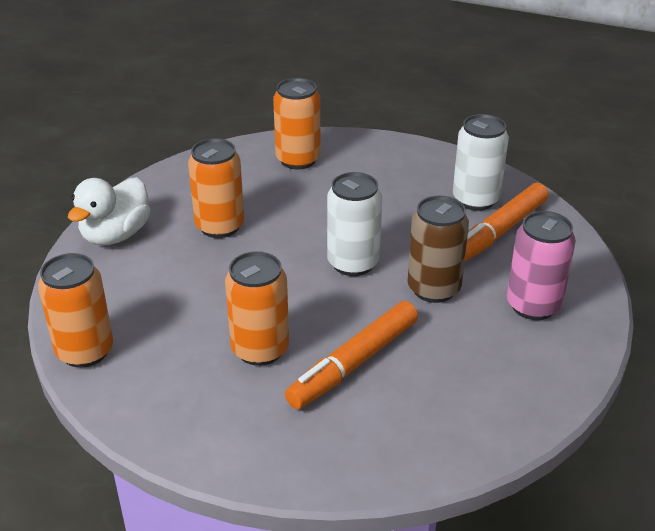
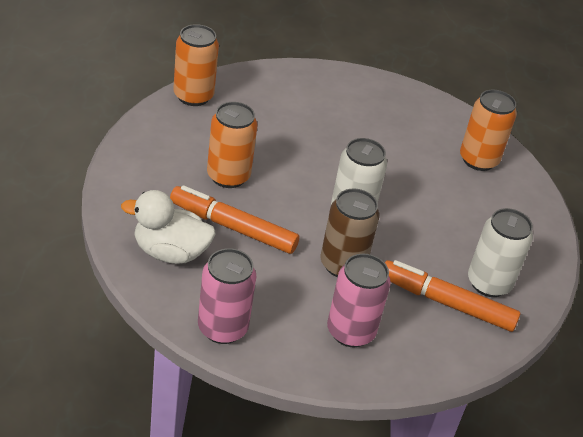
camera: 65 degrees right, 5 degrees up
(116, 235) = (320, 82): white duck -> white duck (170, 252)
(220, 226) = (359, 131): orange can -> none
(520, 405) = (222, 328): none -> pink can

